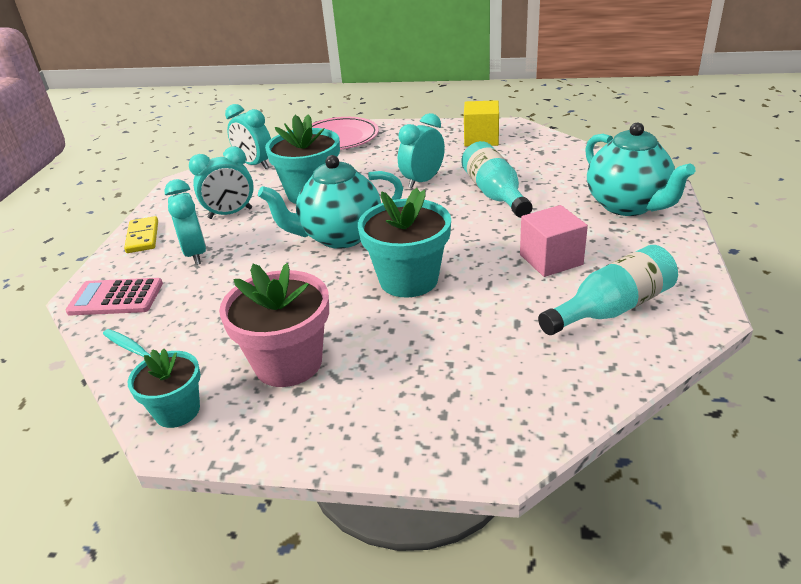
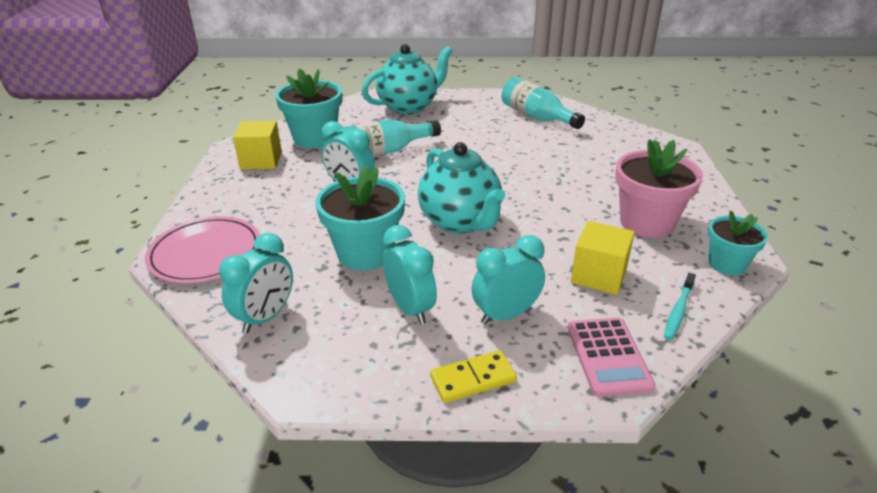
camera: 100 degrees left, 0 degrees up
(214, 309) = (599, 275): none -> yellow cube
(408, 280) = (524, 182): turquoise flower pot -> turquoise flower pot (315, 138)
(551, 259) = (485, 132): pink cube -> none

